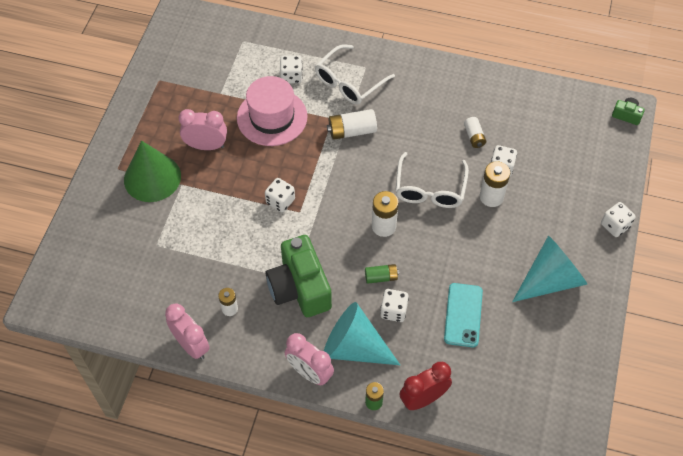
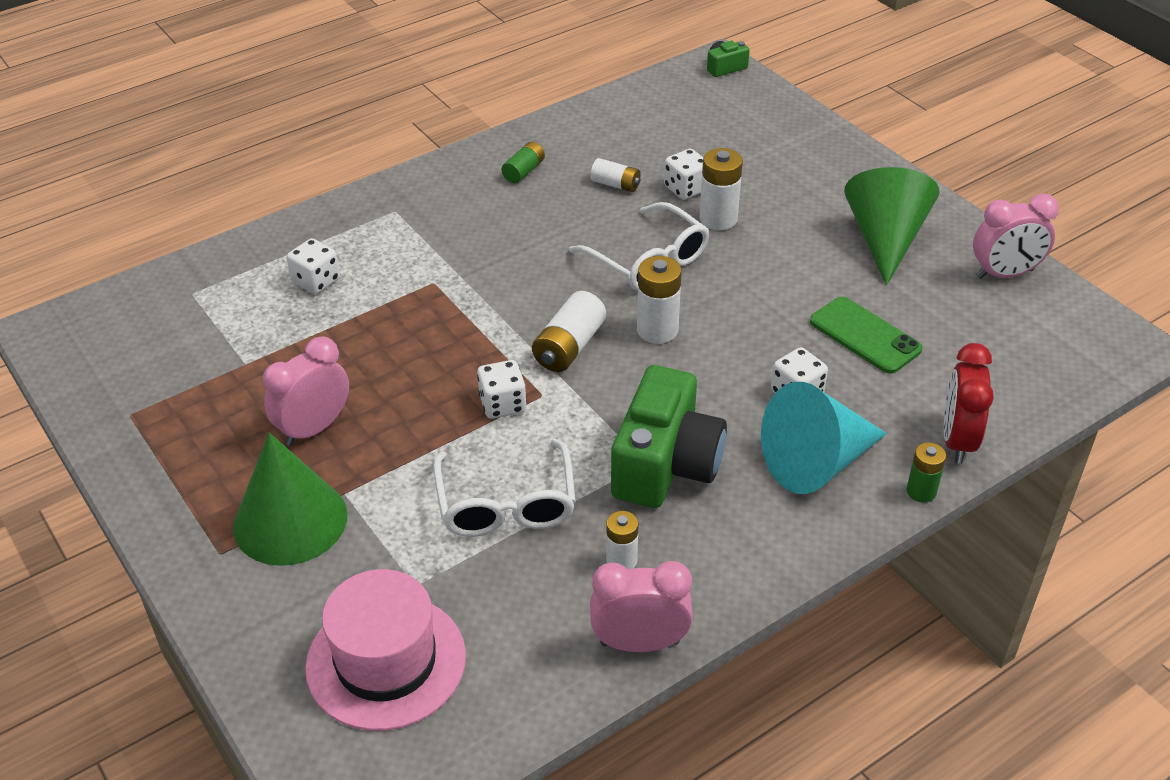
camera: 50 degrees left, 15 degrees down
(272, 117) = (356, 336): pink hat -> pink hat (386, 661)
(299, 288) = (666, 464): green camera -> green camera turned 90 degrees counterclockwise
(309, 373) = (815, 532): pink clock -> pink clock (1004, 274)
(349, 82) = (398, 237): white glasses -> white glasses (506, 504)
(352, 131) = (476, 276): white battery -> white battery (569, 347)
(381, 277) = (733, 376): green battery -> green battery (524, 171)
(463, 315) = (865, 335): turquoise phone -> green phone
(550, 279) = (885, 239): turquoise cone -> green cone
(615, 225) = (862, 154): white dice -> none

